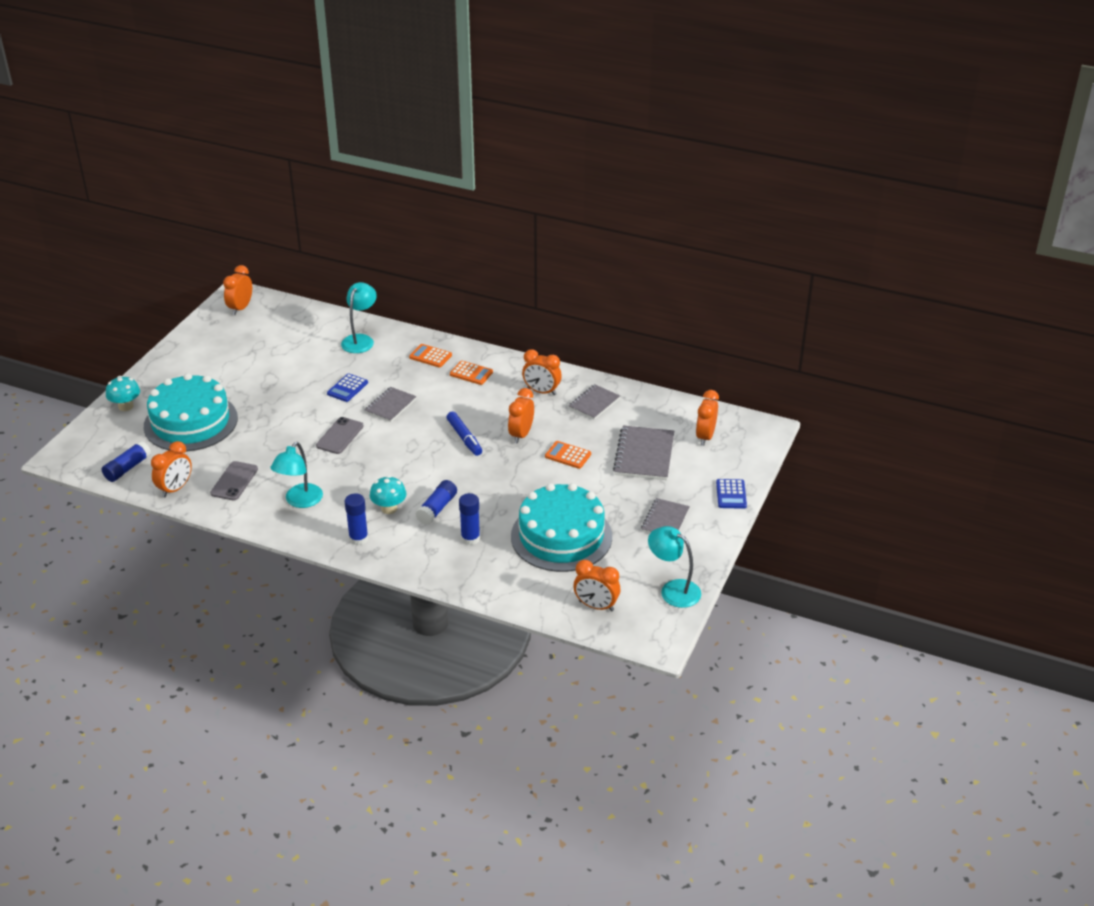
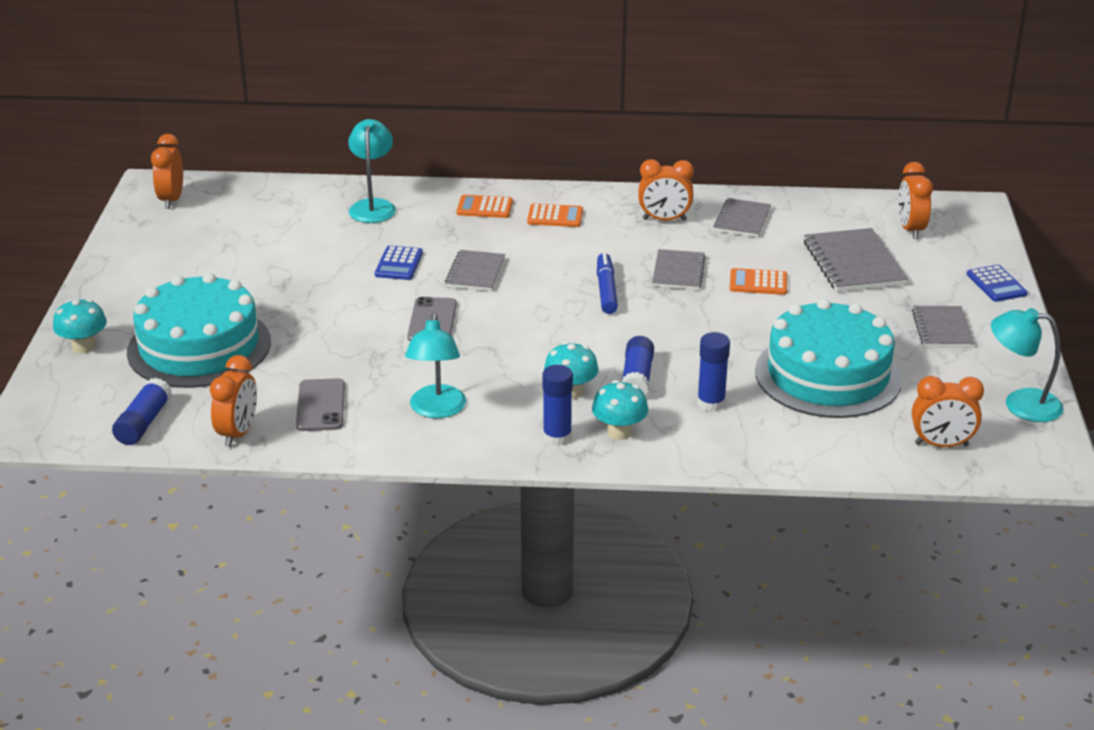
camera: 20 degrees left, 5 degrees down
(398, 545) = (619, 432): none -> turquoise mushroom
(464, 438) = (606, 290): blue marker -> blue marker turned 135 degrees counterclockwise
(521, 435) = (678, 272): orange clock -> grey notebook

